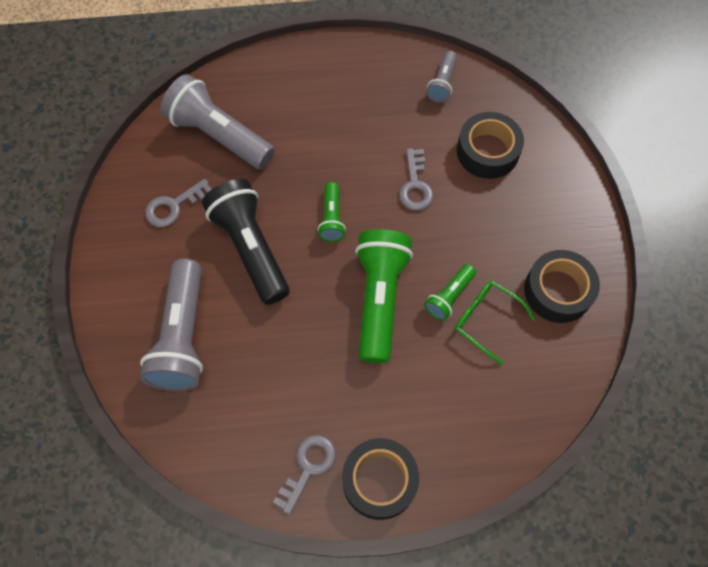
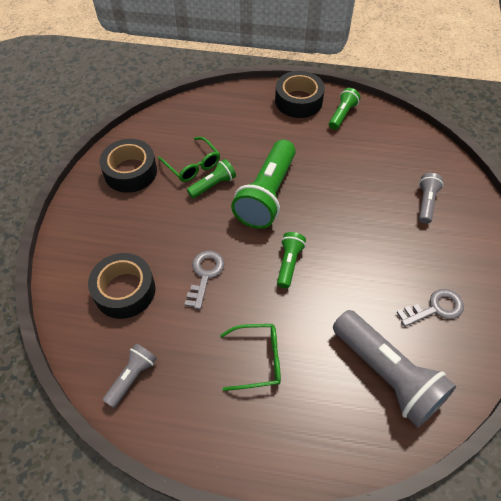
camera: 165 degrees left, 10 degrees down
(182, 336) = (426, 203): grey flashlight -> grey flashlight, size x0.50
(251, 248) = (365, 254): black flashlight -> none
(308, 467) = (342, 115): grey key -> green flashlight
(337, 121) = (258, 359): none -> green glasses

